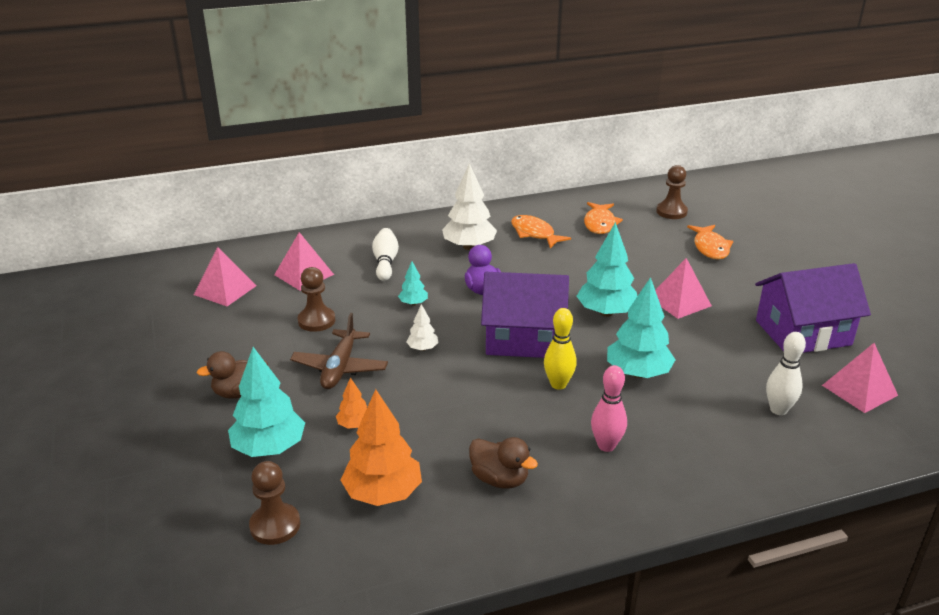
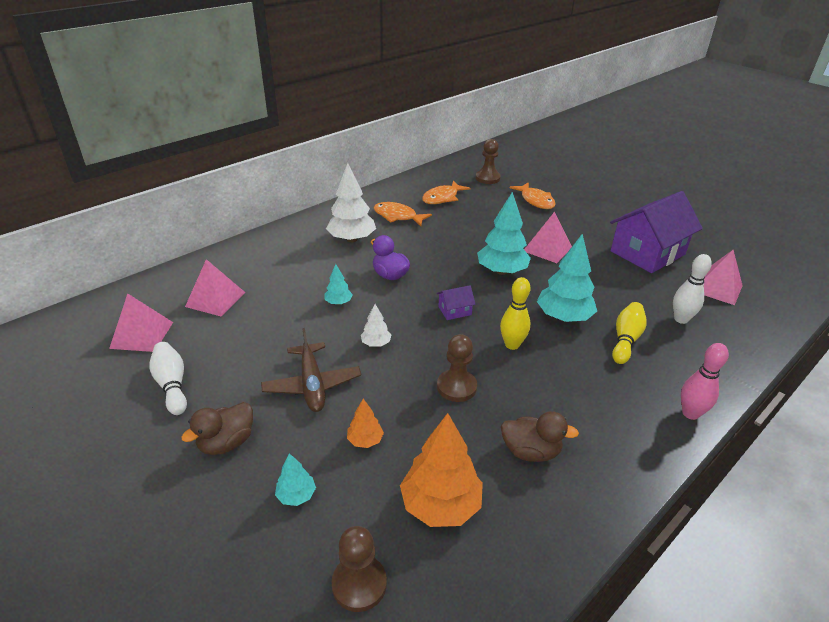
camera: 25 degrees left, 5 degrees up
(269, 448) = (296, 495): turquoise tree -> turquoise tree, size x0.50
(316, 321) = (258, 343): brown pawn -> brown pawn (456, 387)
(385, 262) = (287, 270): white bowling pin -> white bowling pin (172, 385)
(523, 338) = (454, 310): purple house -> purple house, size x0.41
(600, 223) = (442, 198): orange fish -> orange fish turned 60 degrees clockwise
(606, 446) = (589, 389): pink bowling pin -> pink bowling pin (690, 413)
(690, 412) = (626, 340): none -> yellow bowling pin

